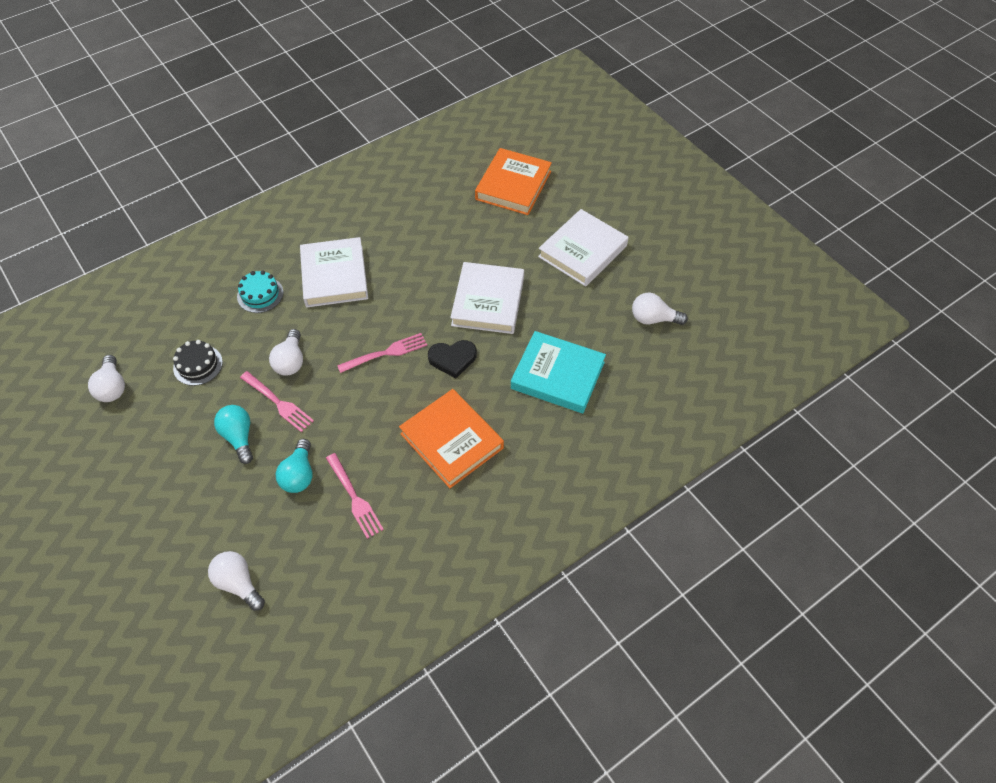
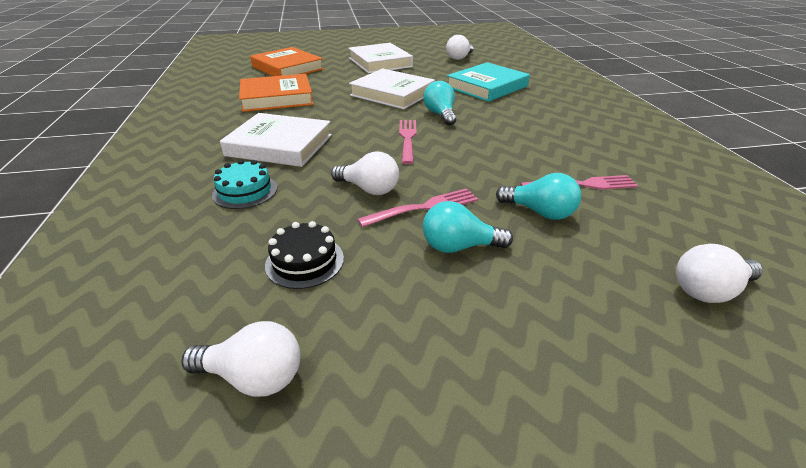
camera: 65 degrees left, 20 degrees down
(452, 359) = (440, 115): black heart -> turquoise light bulb
(452, 441) = (530, 130): orange book -> orange book (277, 98)

